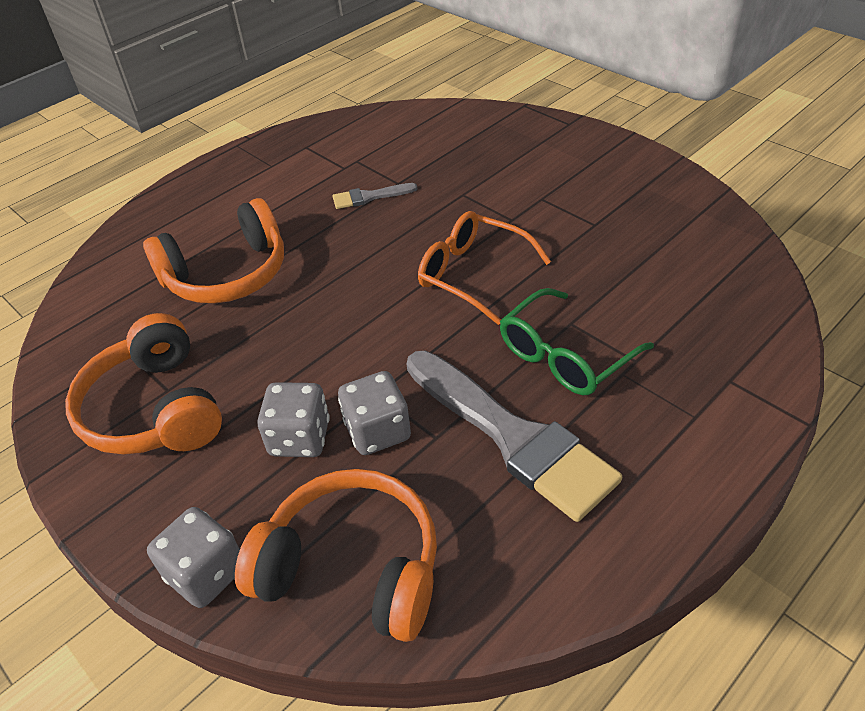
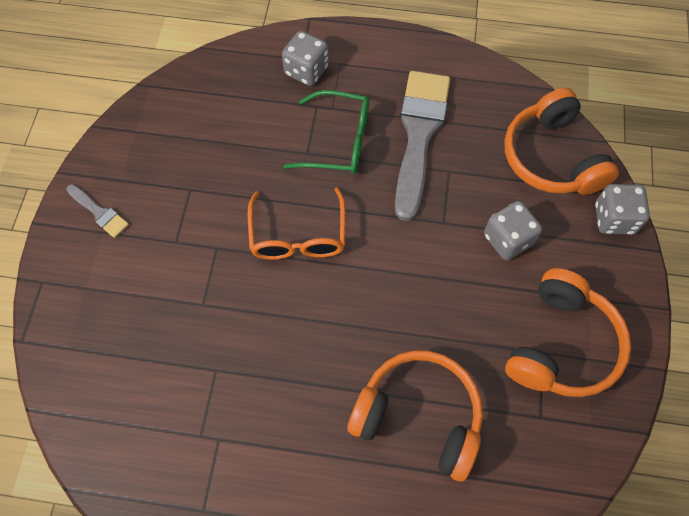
camera: 130 degrees left, 20 degrees up
(369, 197) = (251, 379): grey brush -> grey brush (99, 212)
(378, 431) = (469, 202): grey dice -> grey dice (306, 70)

